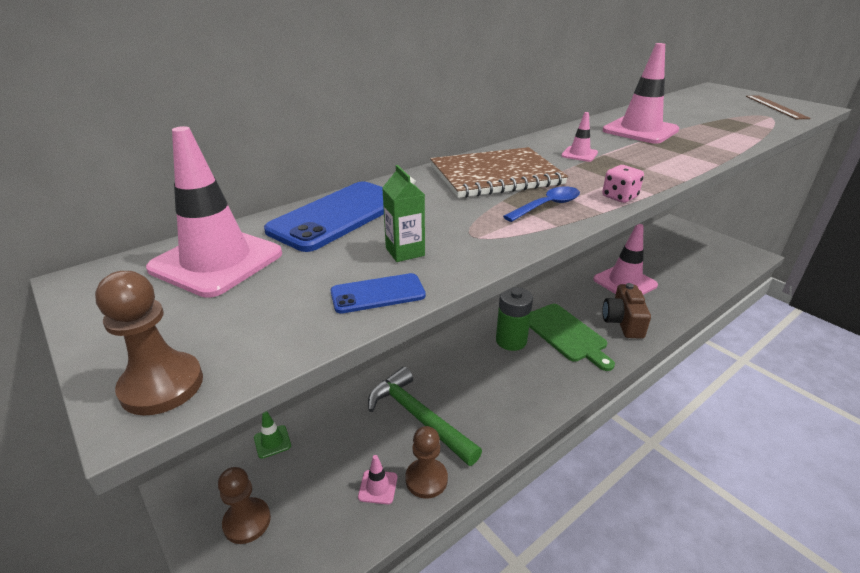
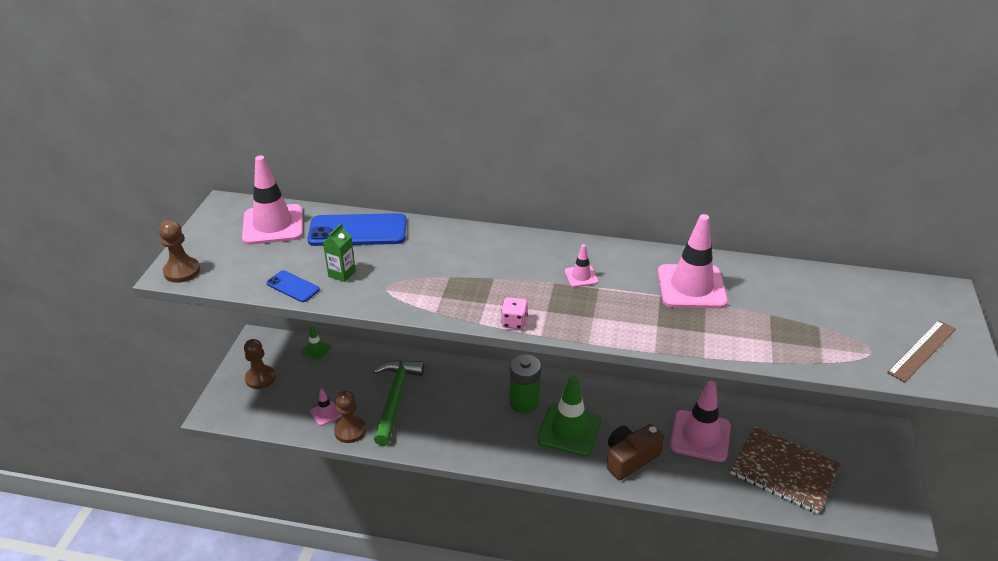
camera: 50 degrees right, 5 degrees up
(495, 175) = (488, 257): brown notebook -> brown notebook (784, 471)
(547, 206) = (461, 297): blue spoon -> none
(566, 334) = (569, 430): green cutting board -> green traffic cone

